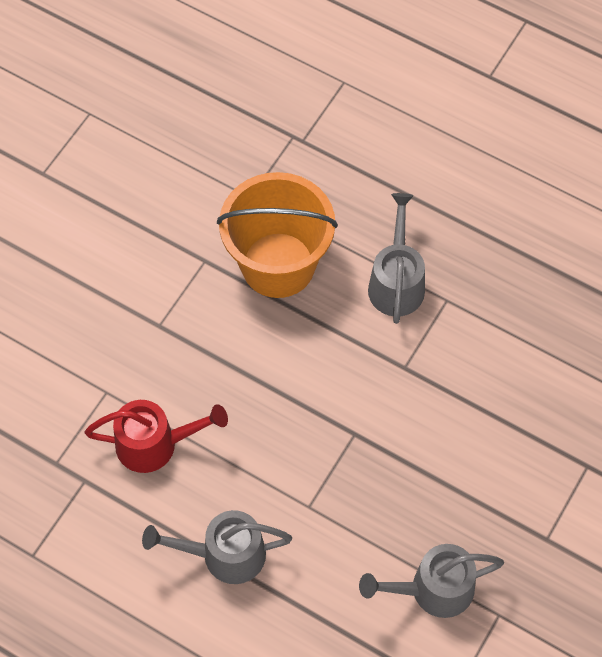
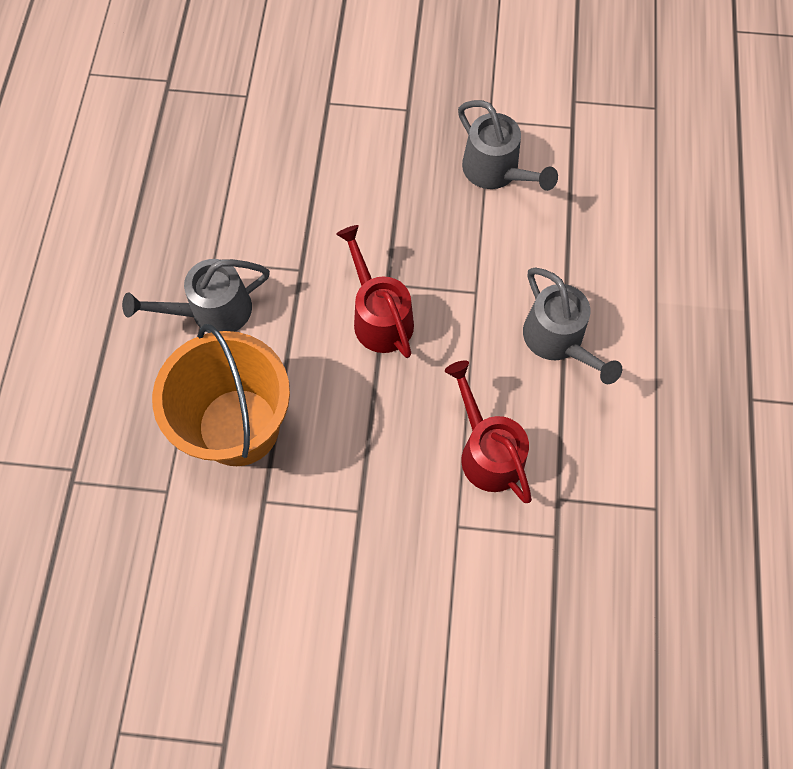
camera: 115 degrees left, 5 degrees up
(325, 413) = (379, 316): none -> red watering can

